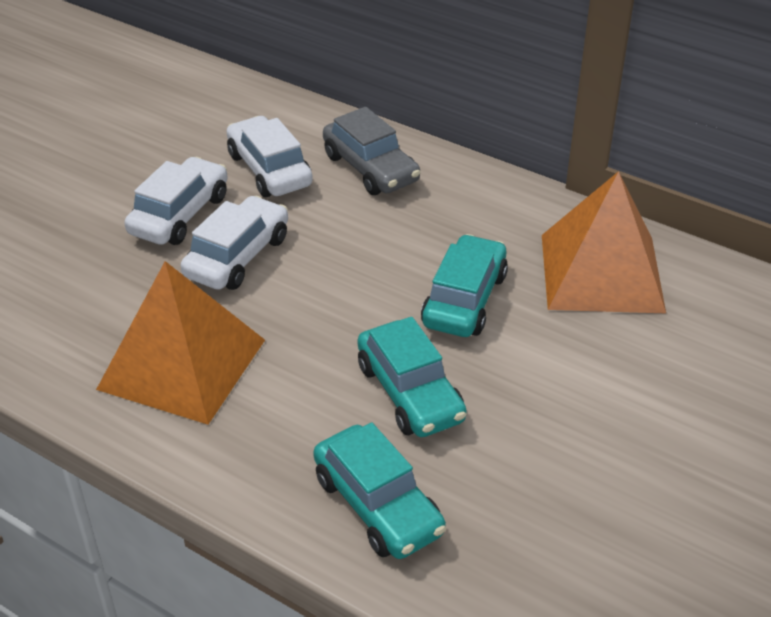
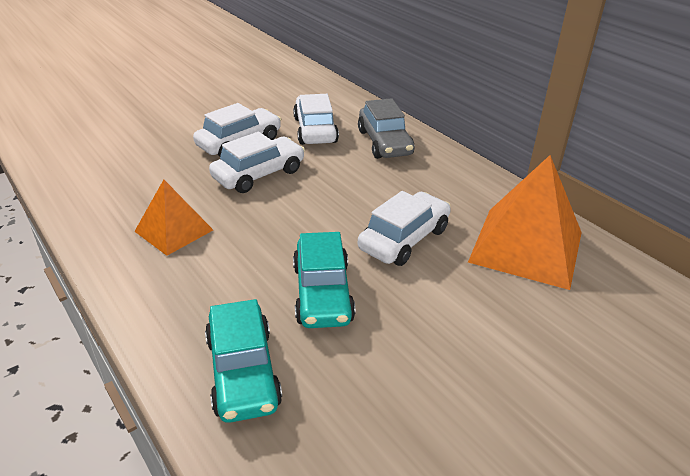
camera: 20 degrees right, 5 degrees down
(182, 364) = (174, 230): orange pyramid -> orange pyramid, size x0.59
(464, 299) = (404, 239): turquoise car -> white car

